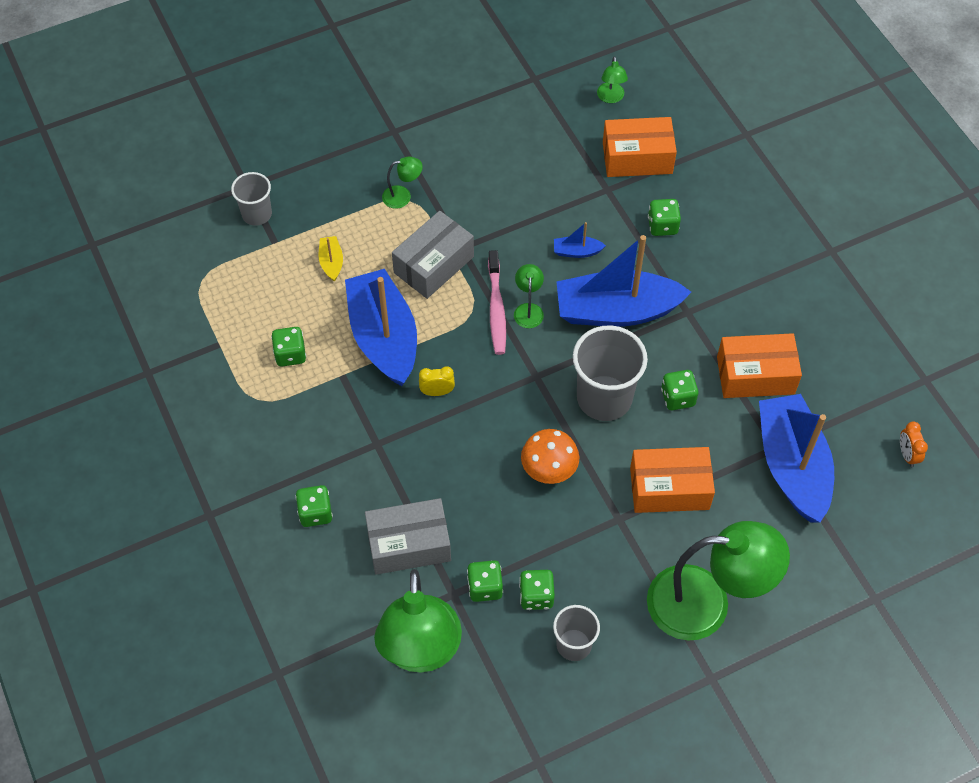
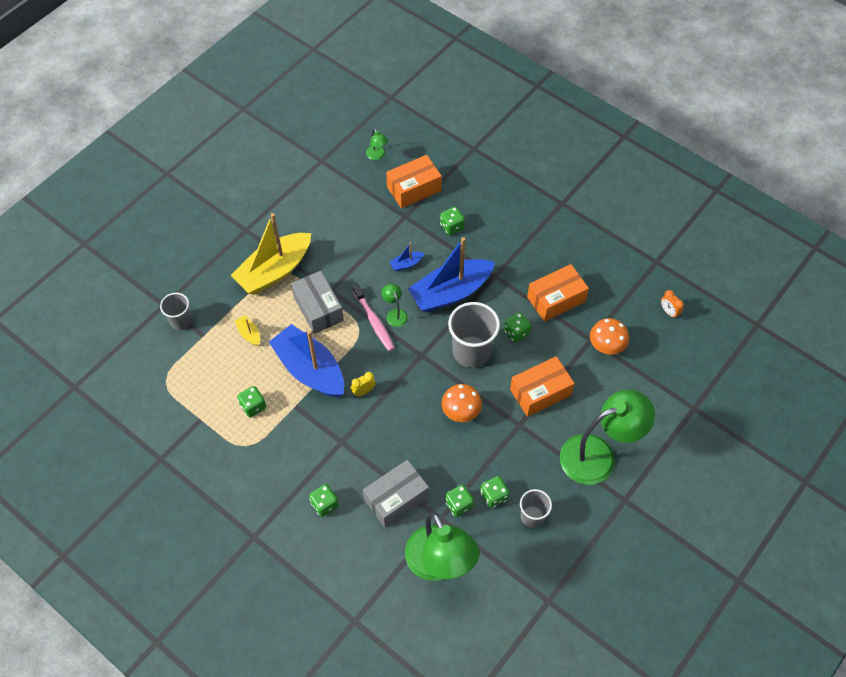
camera: 25 degrees left, 0 degrees up
(403, 196) = (274, 271): green lamp -> yellow boat
(434, 265) = (318, 308): grey box -> grey box turned 45 degrees counterclockwise
(792, 466) = (606, 347): blue boat -> orange mushroom

